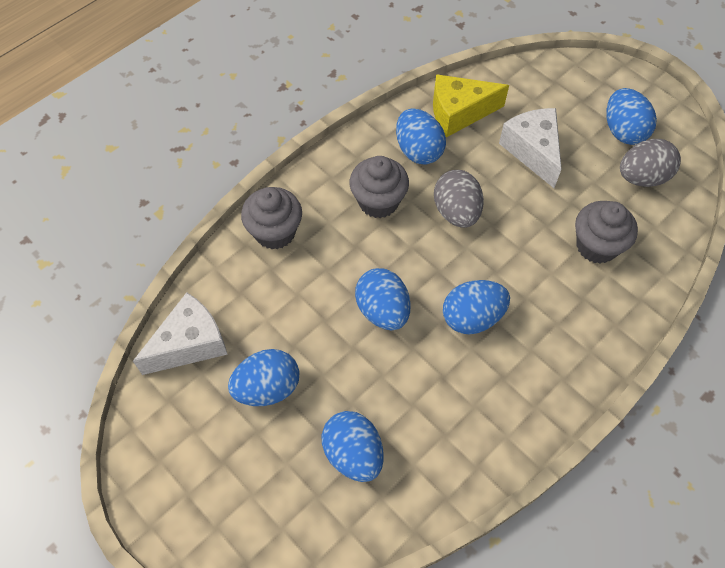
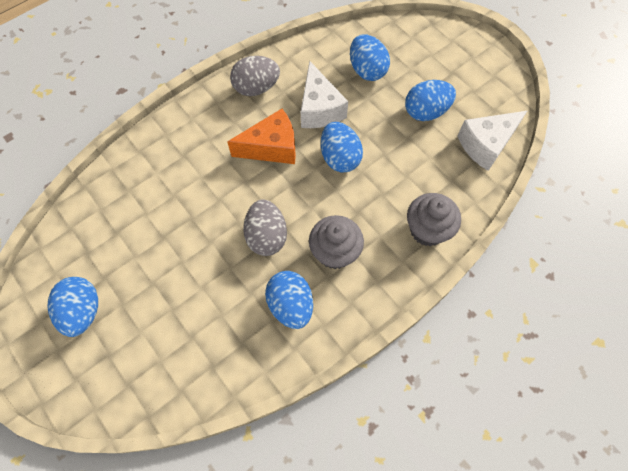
camera: 175 degrees left, 5 degrees up
(459, 113) = (241, 349): yellow cheese -> none
(472, 317) = (272, 148): blue egg -> orange cheese
(533, 151) = (180, 295): white cheese -> white cheese (319, 109)
(596, 246) = (156, 196): grey cupcake -> none
(642, 177) = (88, 257): grey egg -> grey egg (256, 88)

